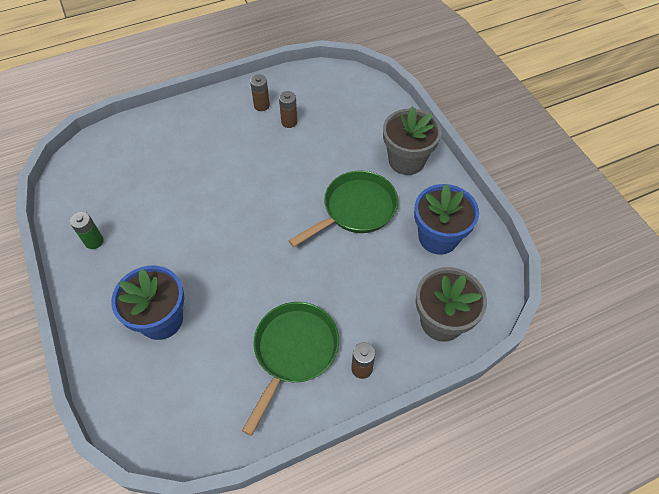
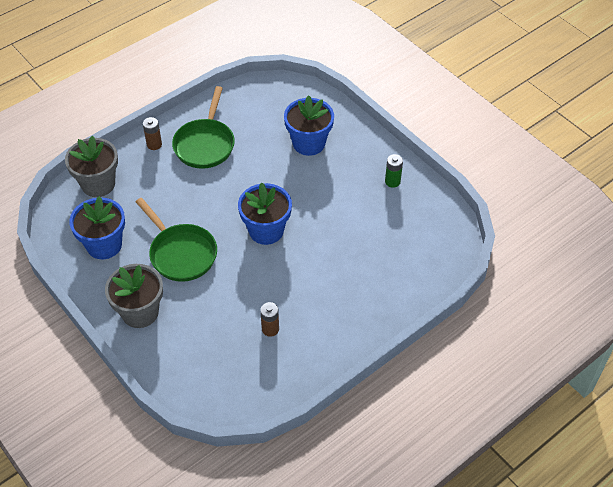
camera: 165 degrees right, 5 degrees down
(258, 215) = (266, 230): none -> blue flower pot
(261, 105) = (306, 342): brown battery -> none
(356, 209) = (181, 253): green pan -> green pan turned 75 degrees counterclockwise

